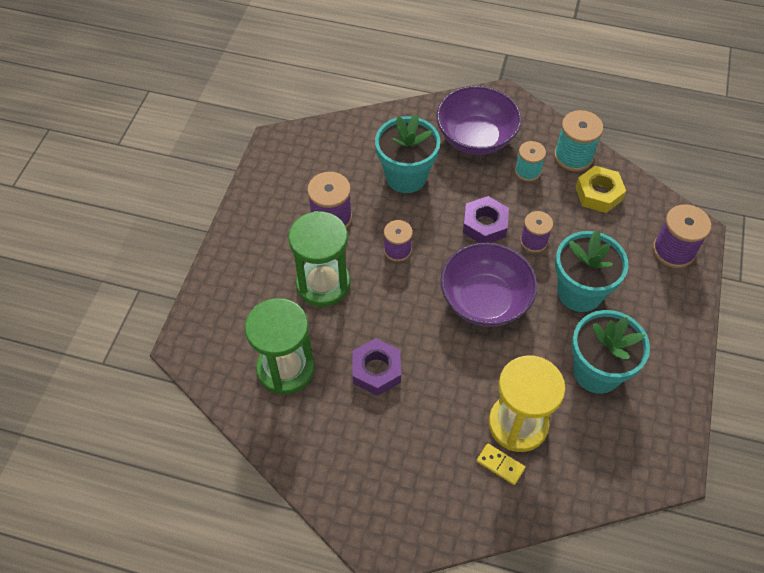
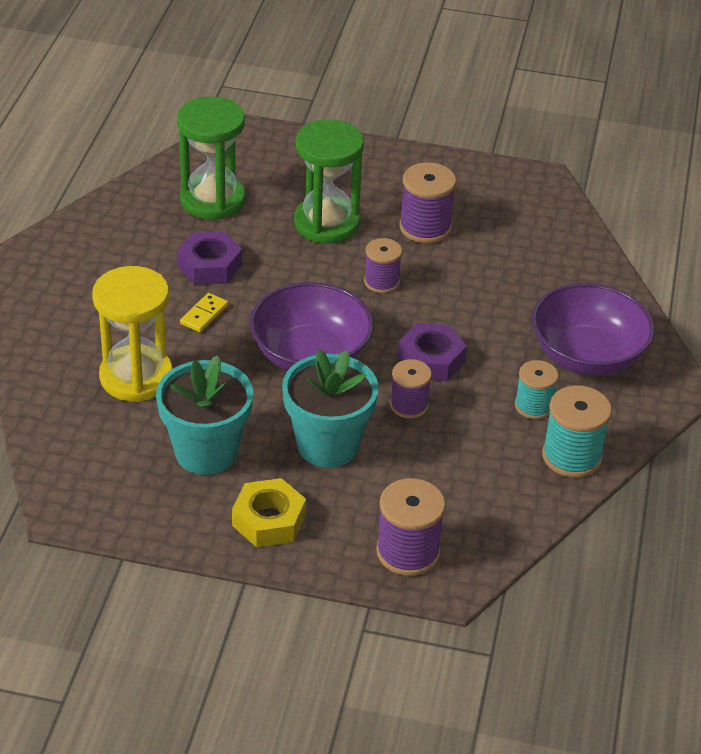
camera: 85 degrees right, 15 degrees down
(406, 176) = (503, 289): turquoise flower pot -> none
(500, 465) = (85, 360): yellow domino -> yellow domino (204, 314)
(598, 194) = (504, 478): yellow nut -> yellow nut (269, 520)

